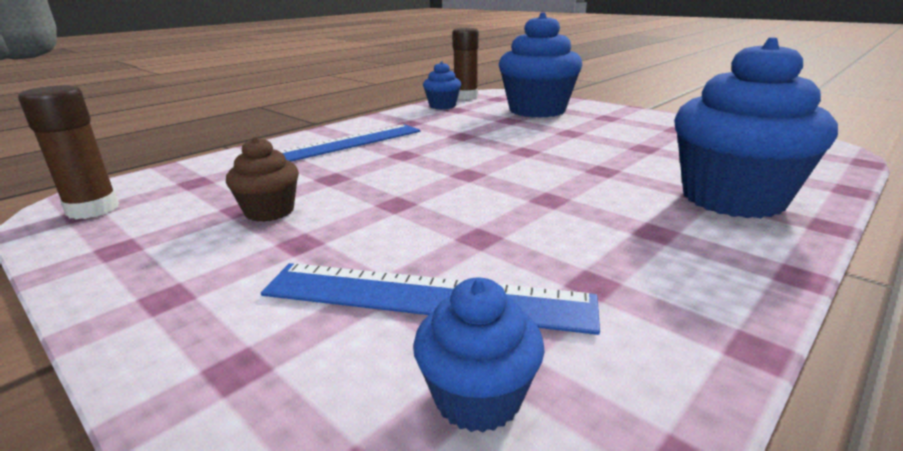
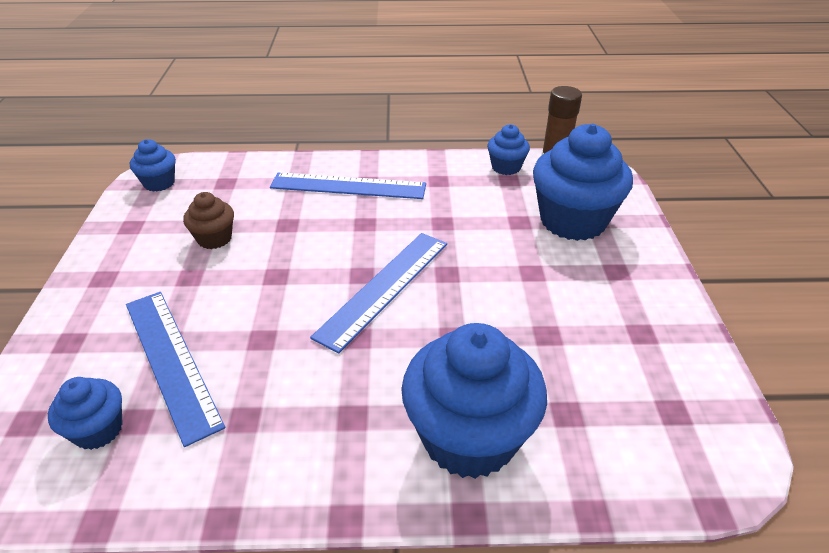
camera: 45 degrees right, 15 degrees up
(93, 209) = (159, 183): brown glue stick -> blue cupcake
(502, 171) = (384, 287): none -> blue ruler

